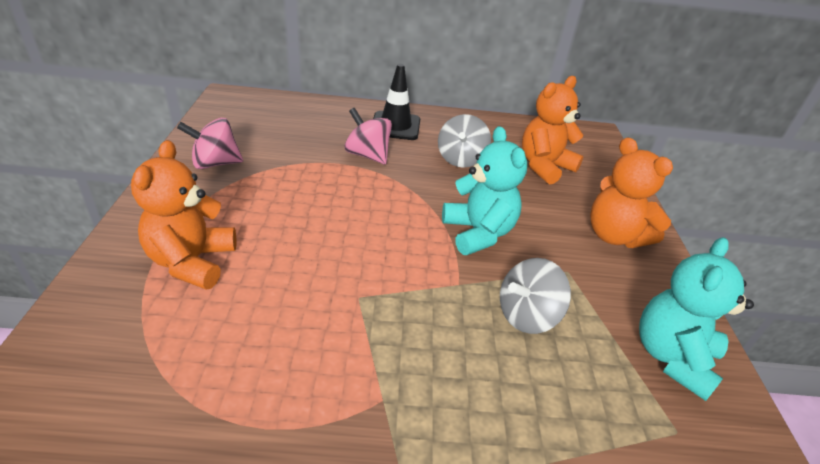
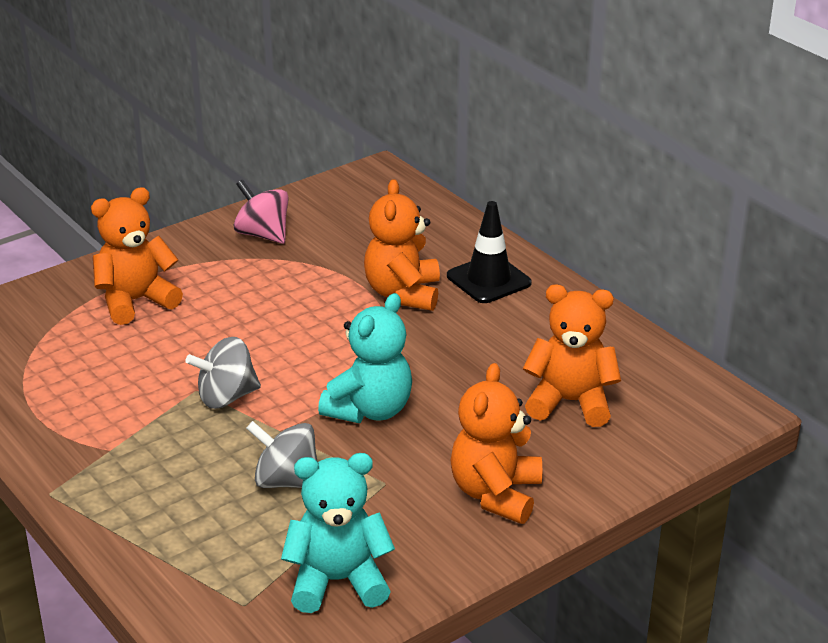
camera: 55 degrees right, 5 degrees down
(367, 155) = (403, 293): pink spinning top -> orange teddy bear
(461, 159) = (490, 345): grey spinning top -> grey spinning top (226, 397)

